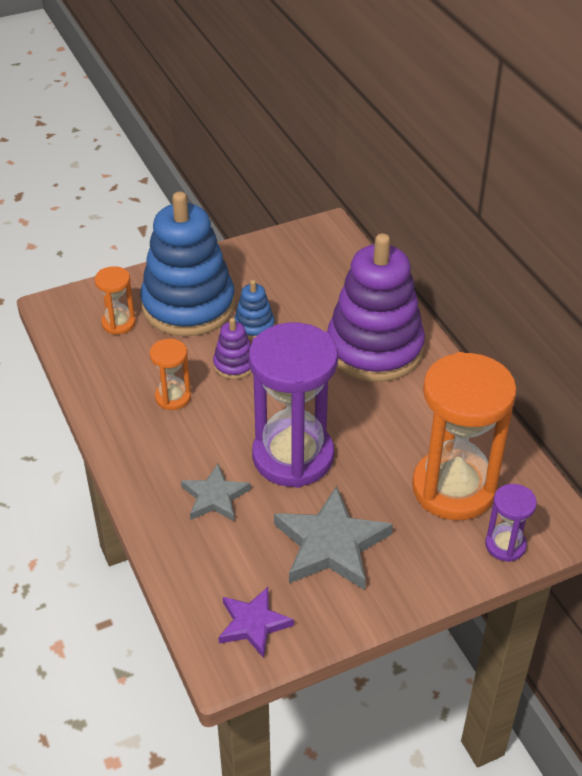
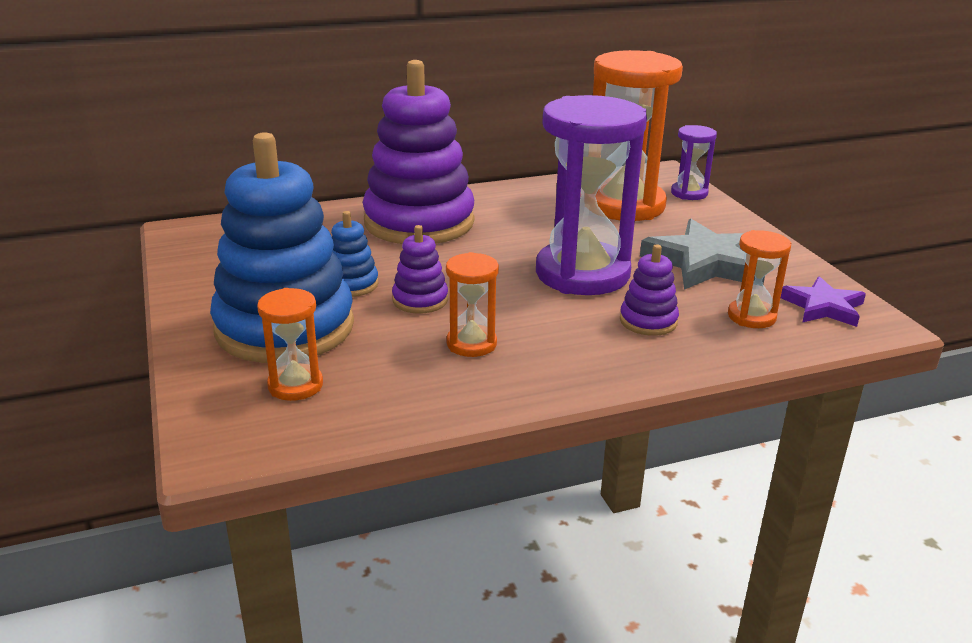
camera: 85 degrees left, 15 degrees down
(215, 497) = (648, 321): grey star -> purple stacking toy
(229, 567) = (751, 317): none -> orange hourglass

